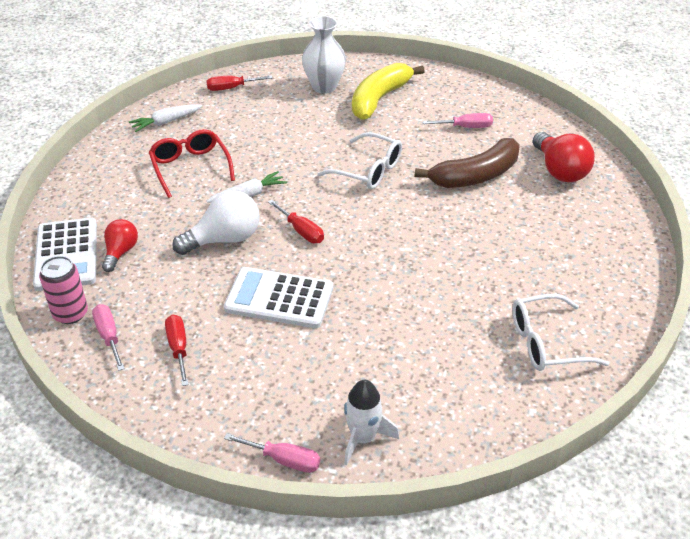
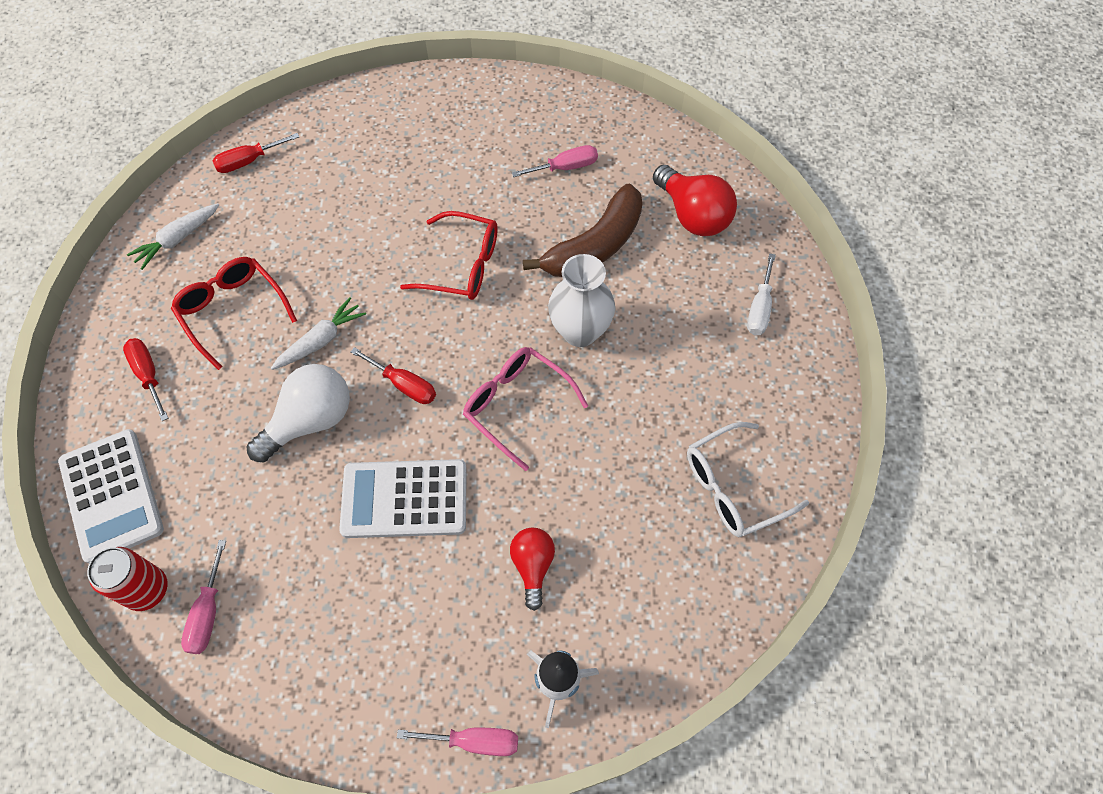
camera: 15 degrees left, 20 degrees up
(70, 313) = (147, 589): pink can -> red can
(109, 336) = (208, 613): pink screwdriver -> pink screwdriver turned 135 degrees counterclockwise
(120, 252) = (182, 474): red light bulb -> red light bulb (533, 566)
(178, 348) = (301, 609): red screwdriver -> red screwdriver (148, 375)
(324, 87) = (370, 134): white vase -> white vase (580, 331)
(368, 170) = (462, 265): white glasses -> red glasses
(379, 99) = (446, 141): yellow banana -> none
(384, 259) = (516, 405): none -> pink glasses
(599, 235) = (759, 308): none -> white screwdriver

